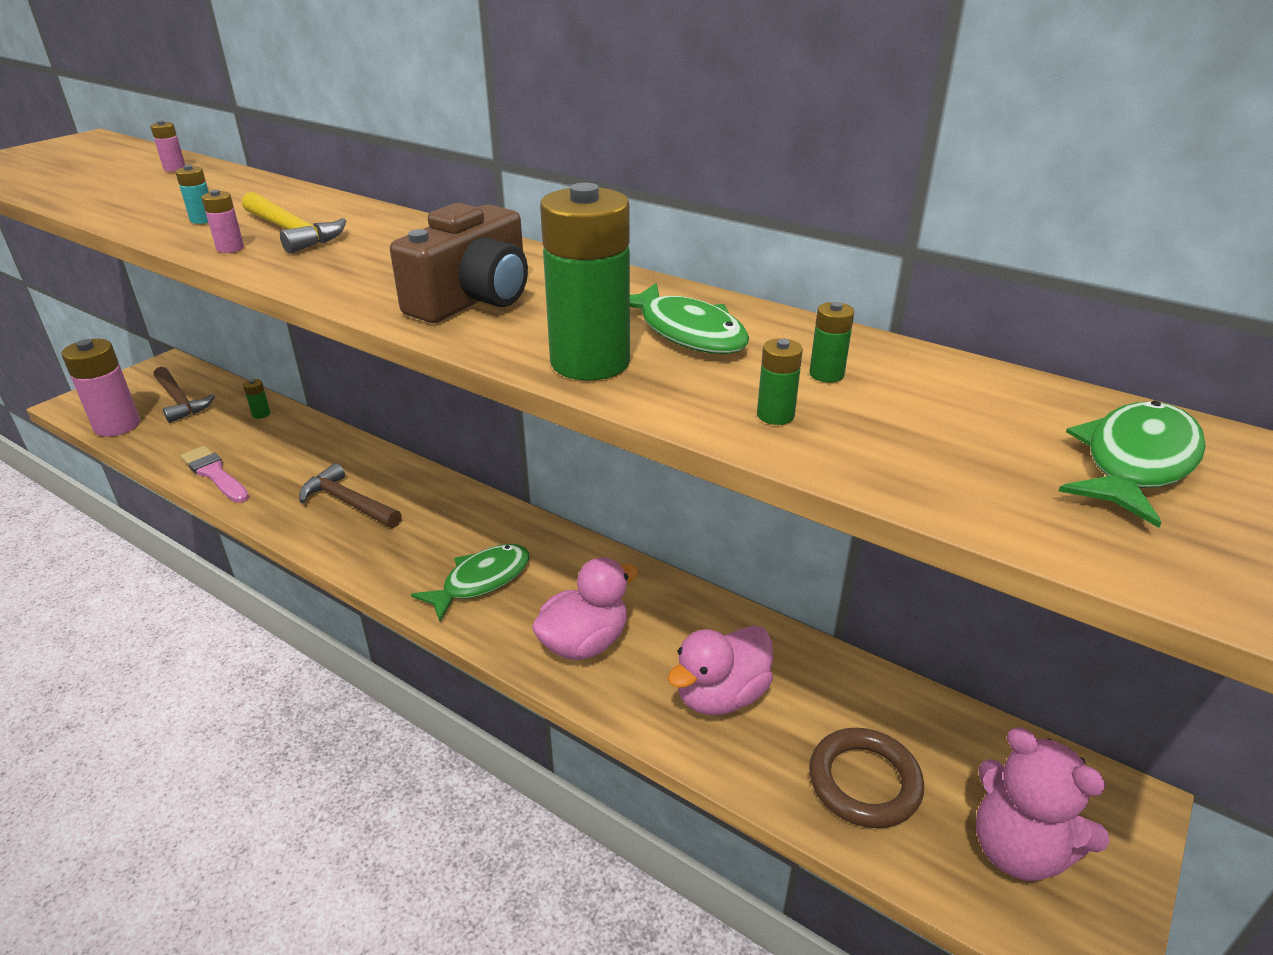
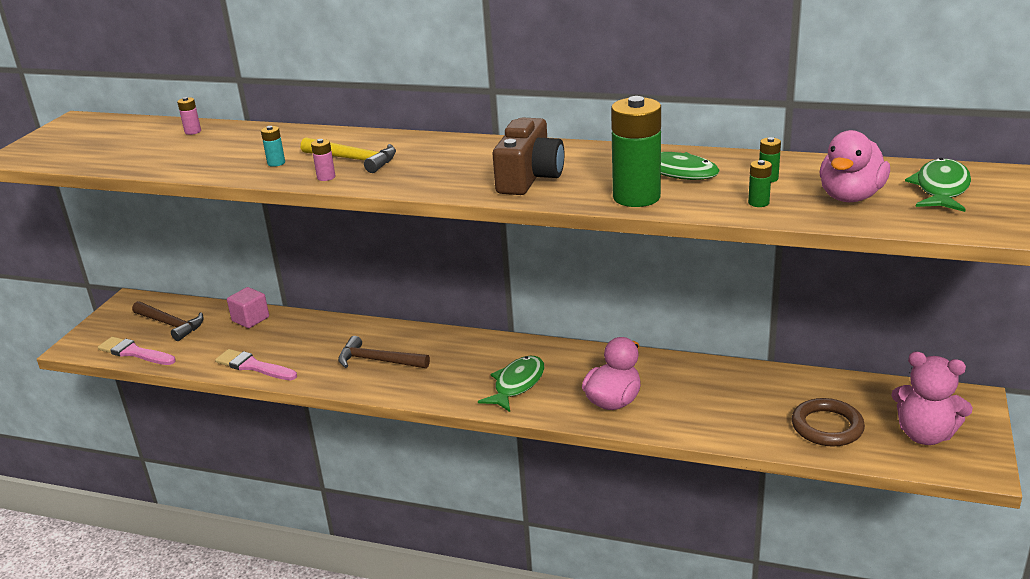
camera: 15 degrees left, 5 degrees down
(117, 426) = (134, 352): pink battery -> pink brush
(261, 414) = (250, 319): green battery -> pink cube
(721, 695) = (718, 407): pink duck -> pink duck (850, 197)

